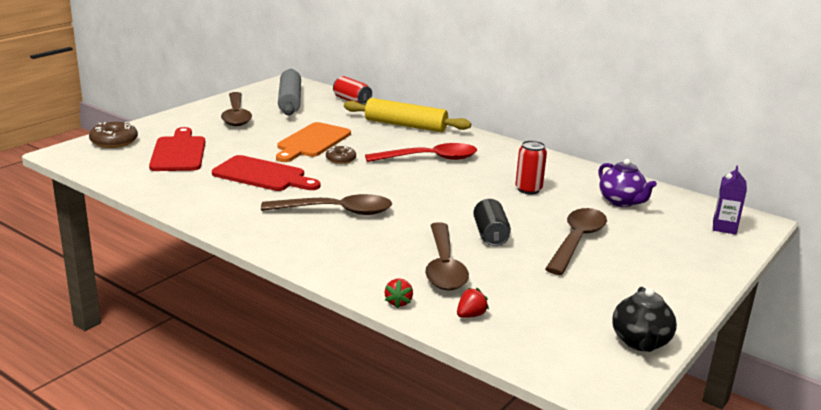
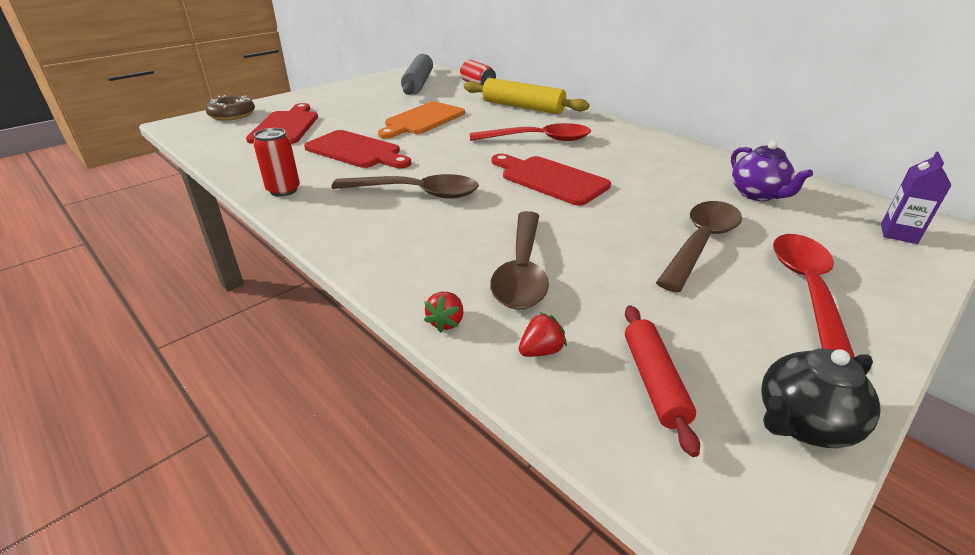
camera: 10 degrees right, 10 degrees up
(236, 115) = (361, 95): brown spoon -> none
(340, 159) = (444, 137): brown donut -> none
(449, 195) = (550, 179): none -> red cutting board
(490, 235) = (590, 230): black can -> none
(528, 189) = (644, 176): red can -> red can (283, 190)
(548, 327) = (653, 381): none -> red rolling pin
(640, 342) = (802, 424): black teapot -> black teapot turned 45 degrees clockwise
(652, 269) = (806, 289): none -> red spoon

